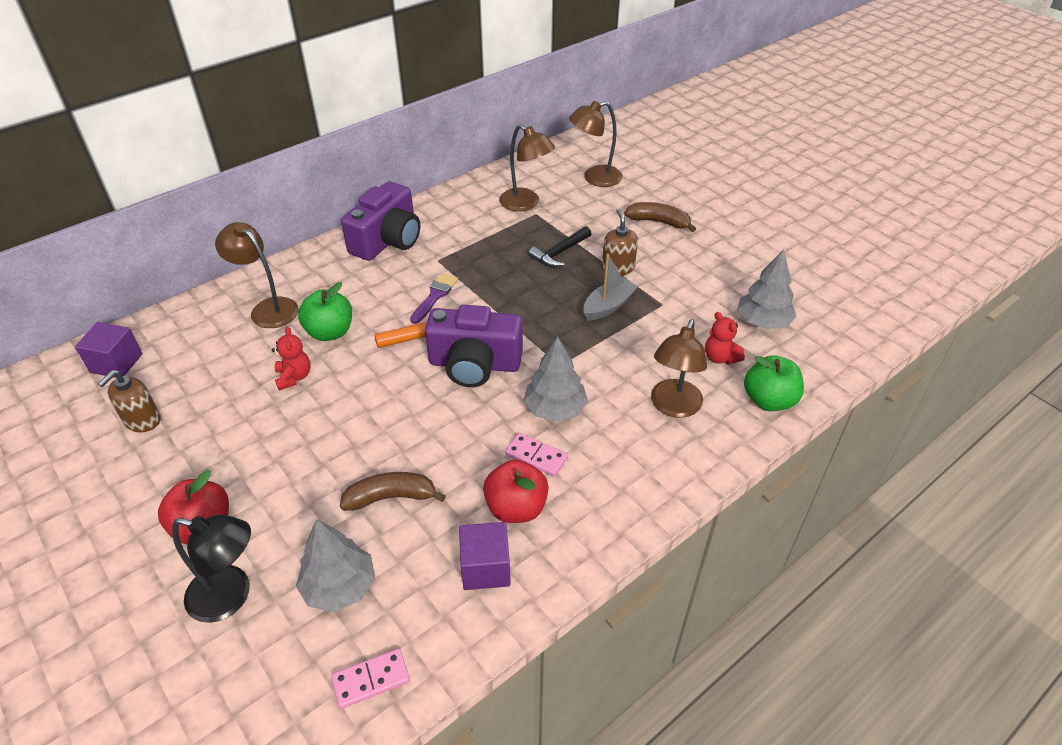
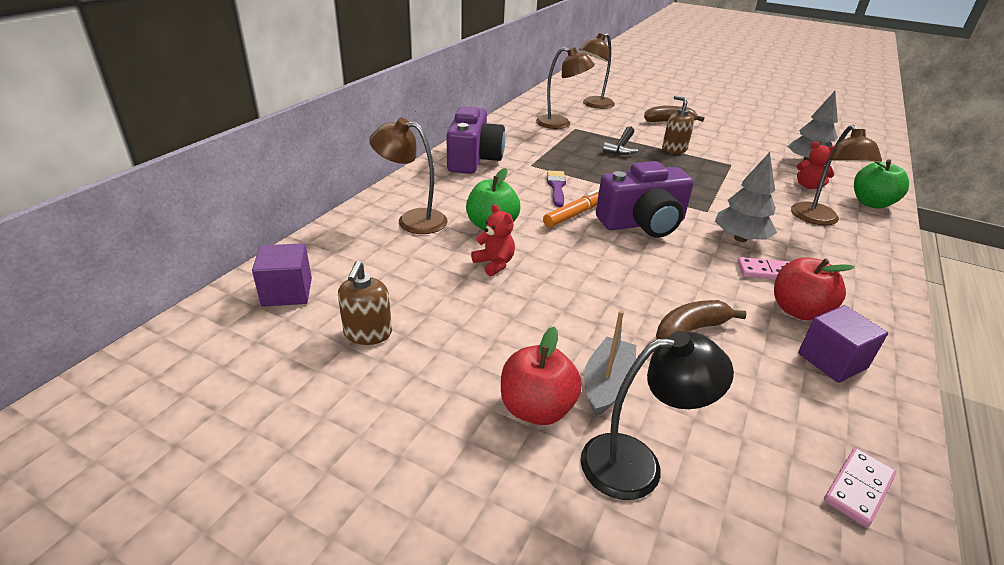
camera: 25 degrees left, 10 degrees down
(339, 587) = (731, 417): grey tree -> none
(608, 306) = (696, 171): grey boat -> grey boat (607, 384)

